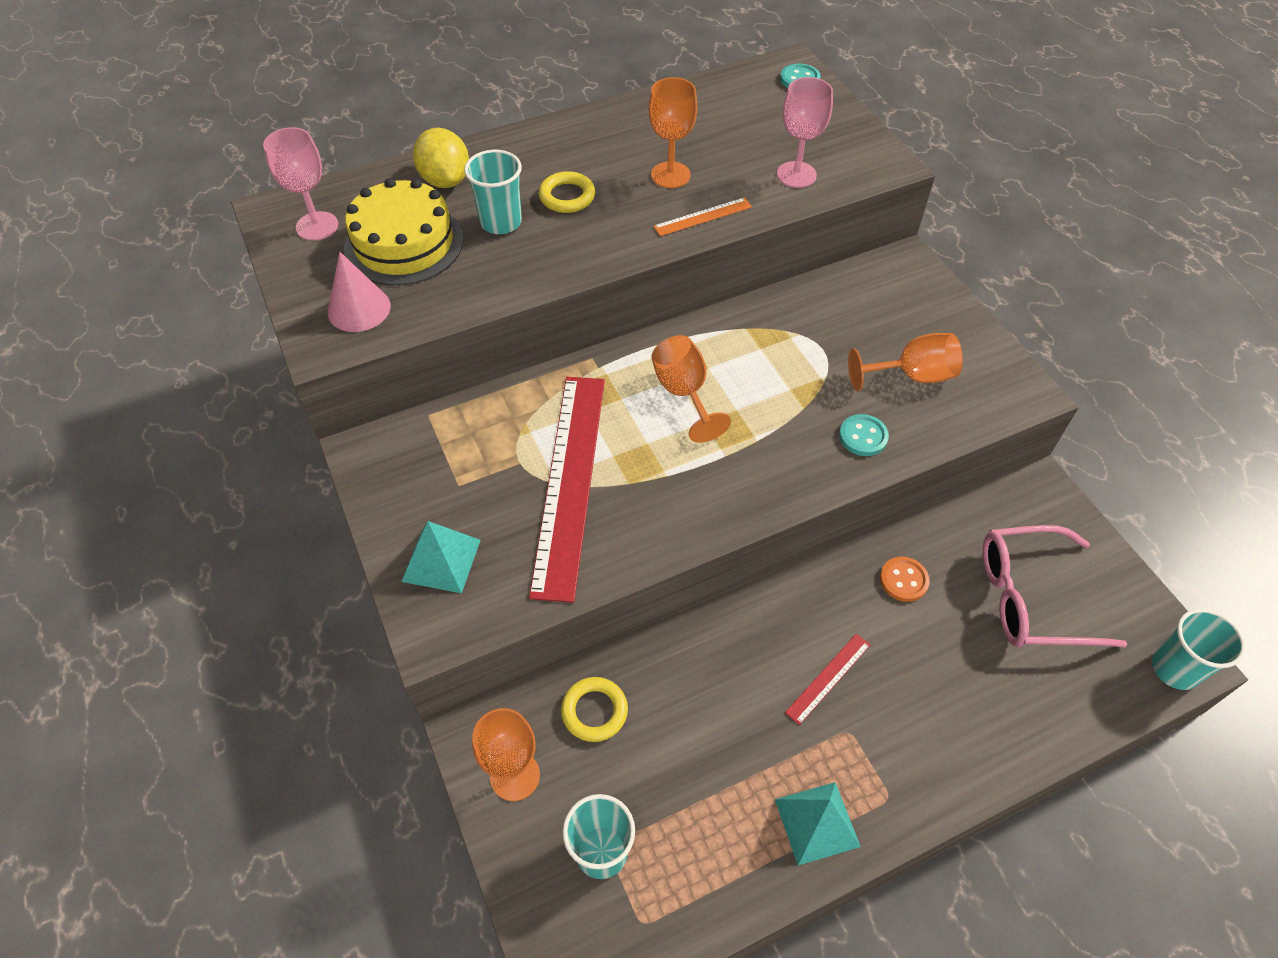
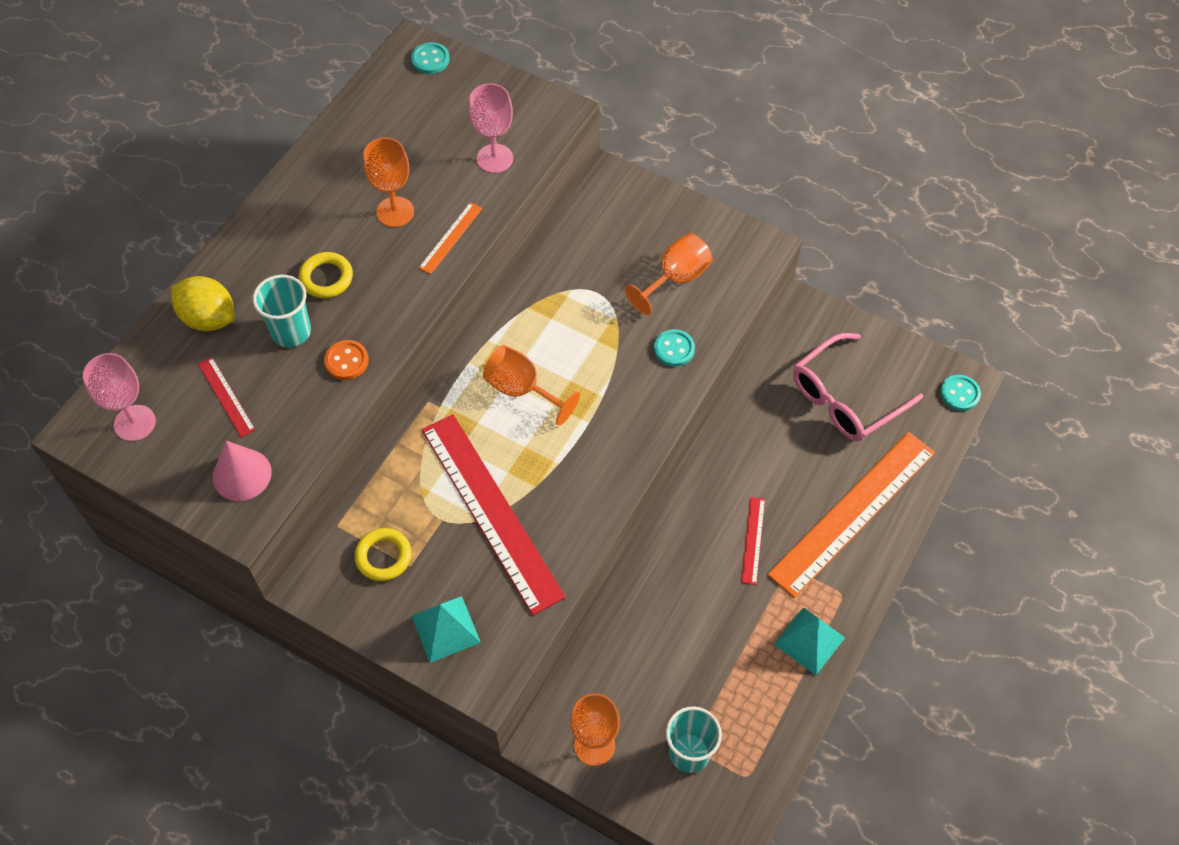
camera: 35 degrees left, 5 degrees up
(404, 243) = (226, 396): yellow cake -> red ruler
(594, 711) = (615, 666): yellow ring -> yellow ring (383, 556)
(903, 580) = (756, 437): orange button -> orange button (346, 361)
(961, 718) = (853, 512): none -> orange ruler
(1175, 669) = (959, 394): turquoise cup -> turquoise button

